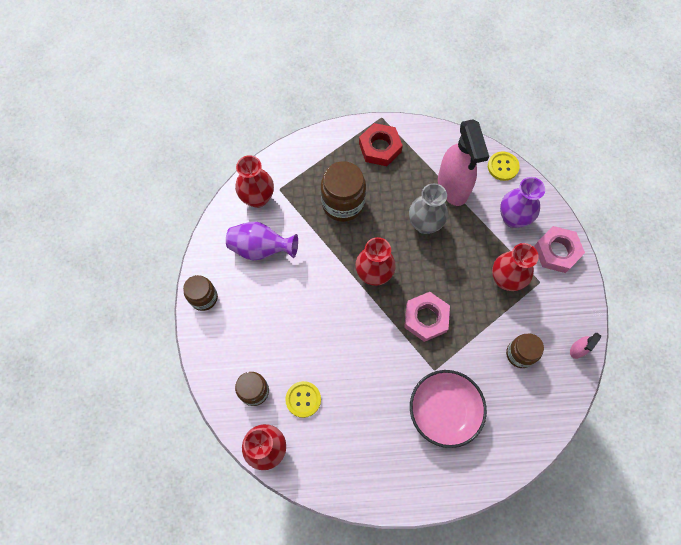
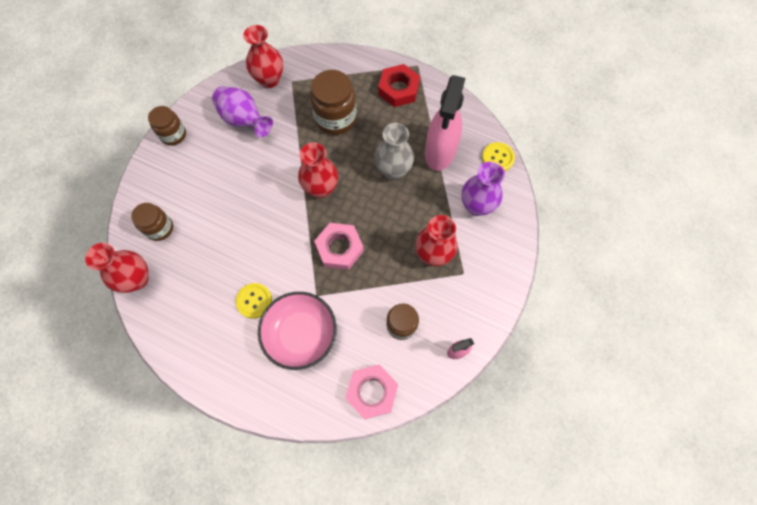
camera: 30 degrees right, 0 degrees up
(303, 399) = (192, 257): yellow button -> yellow button (254, 301)
(556, 251) = (497, 255): pink nut -> pink nut (372, 392)

